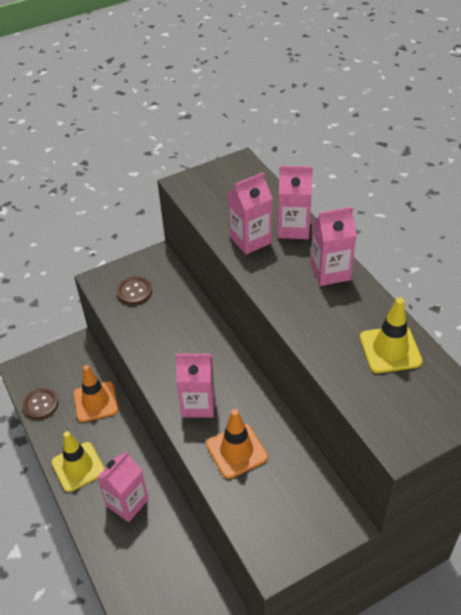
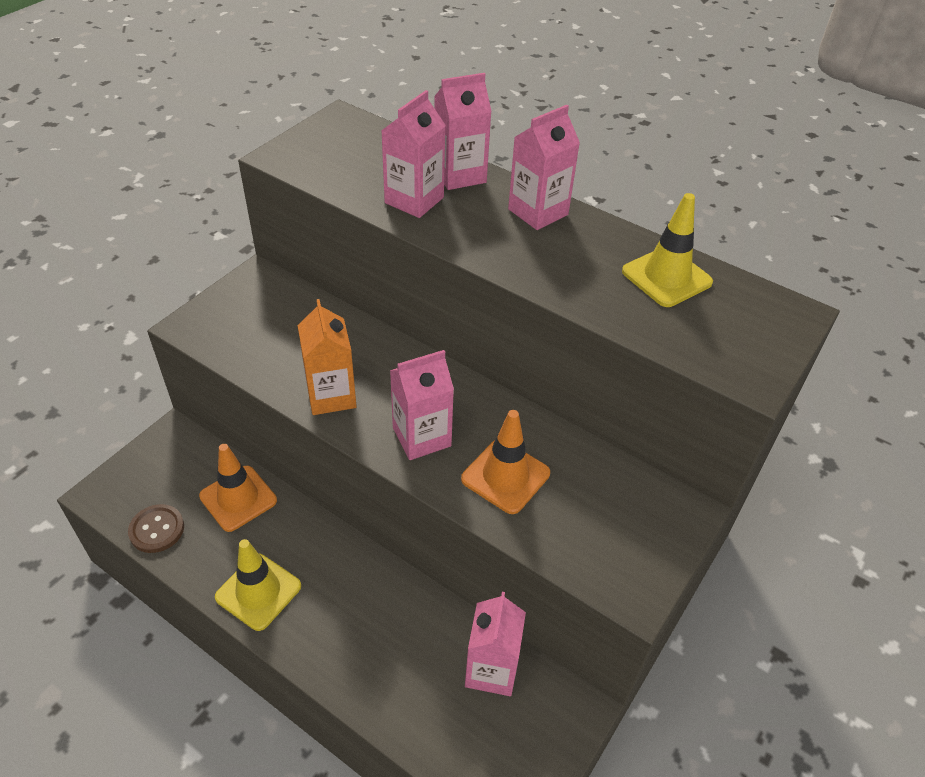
camera: 30 degrees left, 0 degrees up
(127, 503) = (354, 611): pink carton -> pink carton (491, 669)
(134, 292) = (250, 326): brown button -> none
(158, 356) = (331, 395): none -> orange carton

